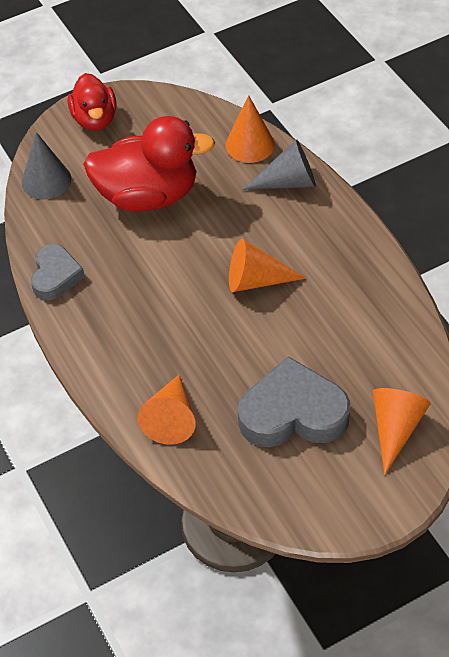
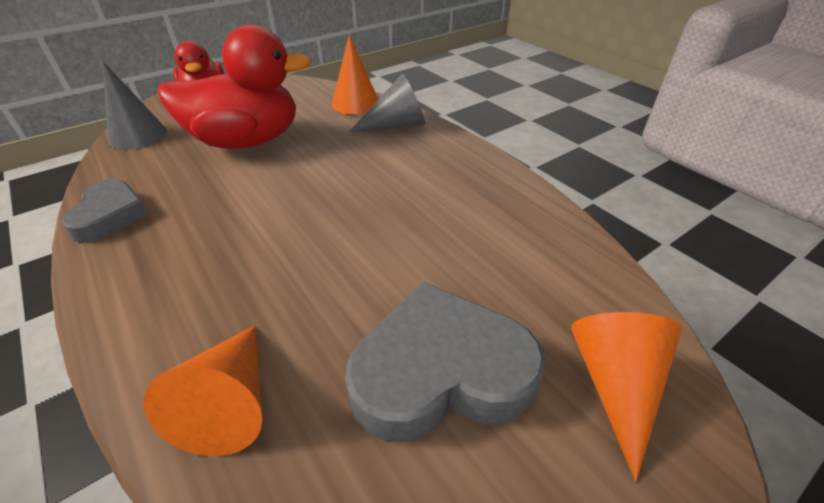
camera: 10 degrees left, 10 degrees down
(256, 280) = (368, 205): orange cone -> none

